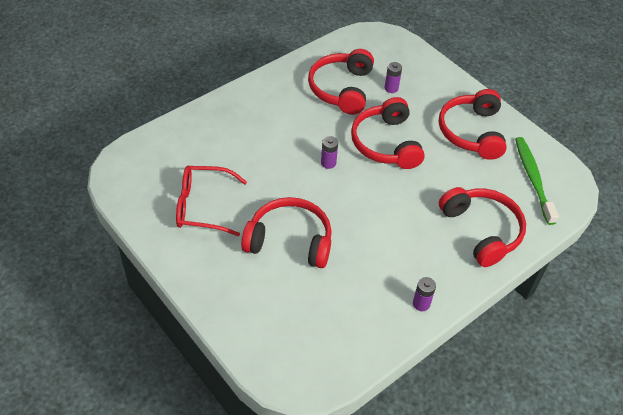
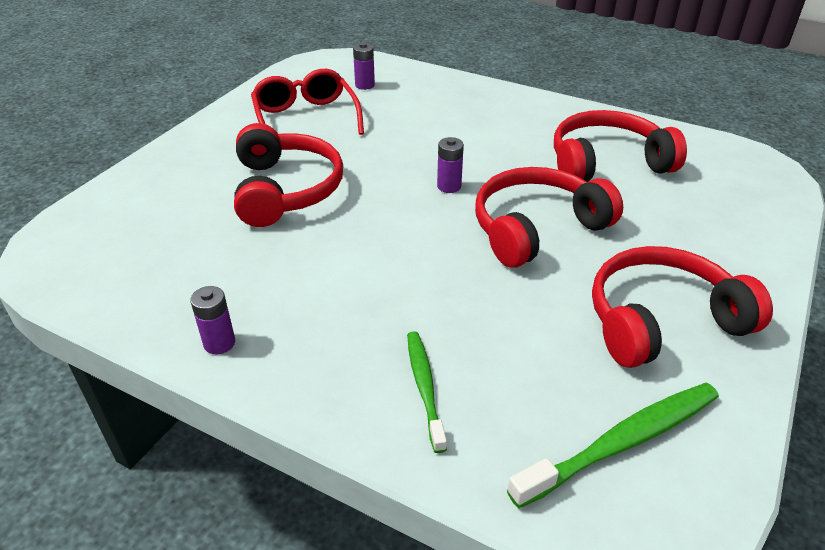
camera: 70 degrees right, 10 degrees down
(391, 88) = (663, 206): purple battery -> purple battery (365, 85)
(482, 230) = (424, 388): red headphones -> green toothbrush

